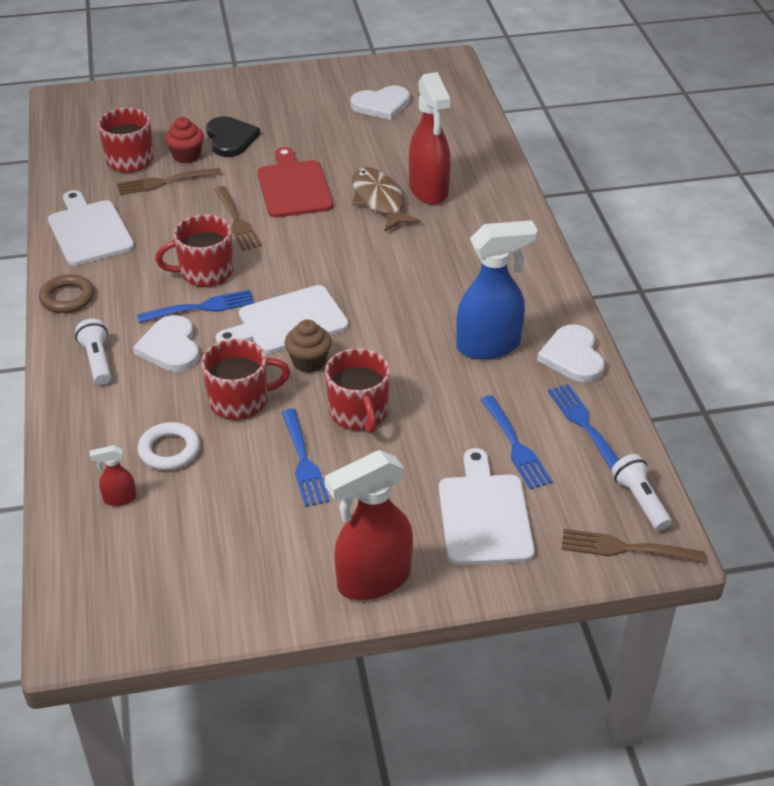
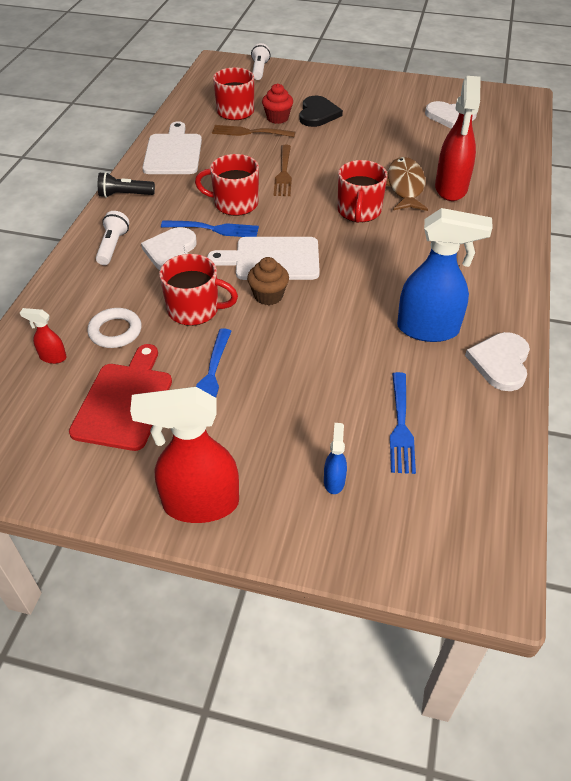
camera: 25 degrees right, 5 degrees up
(67, 298) = (125, 195): brown ring -> black flashlight
(293, 187) = (343, 159): red cutting board -> red cutting board (124, 402)
(359, 412) = (282, 350): red mug -> red mug (359, 211)
(484, 515) = (334, 481): white cutting board -> blue spray bottle
(584, 424) = (477, 429): blue fork -> none
(624, 548) = (451, 567): brown fork -> none
(640, 501) = (492, 524): white flashlight -> white flashlight (259, 70)

